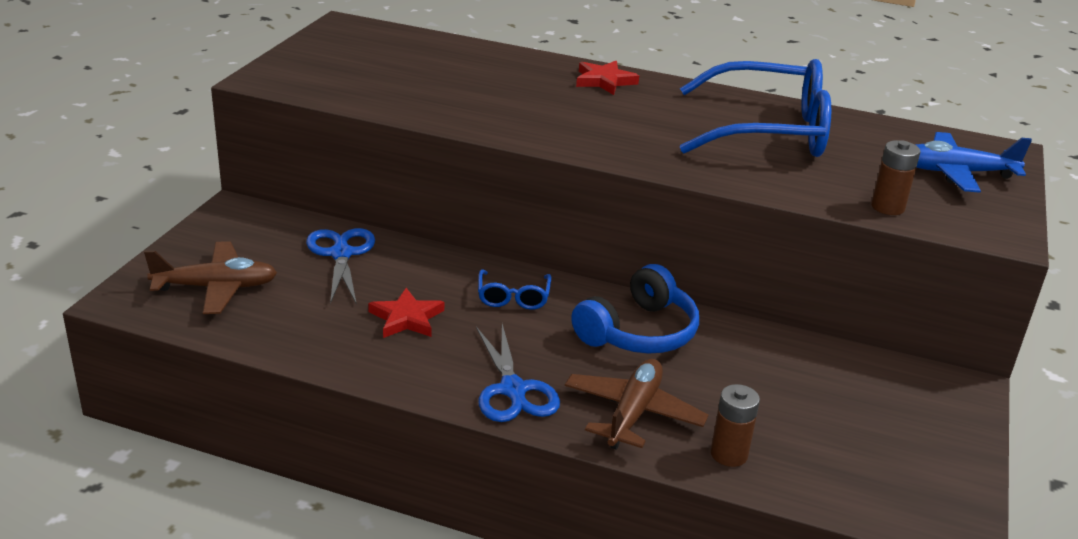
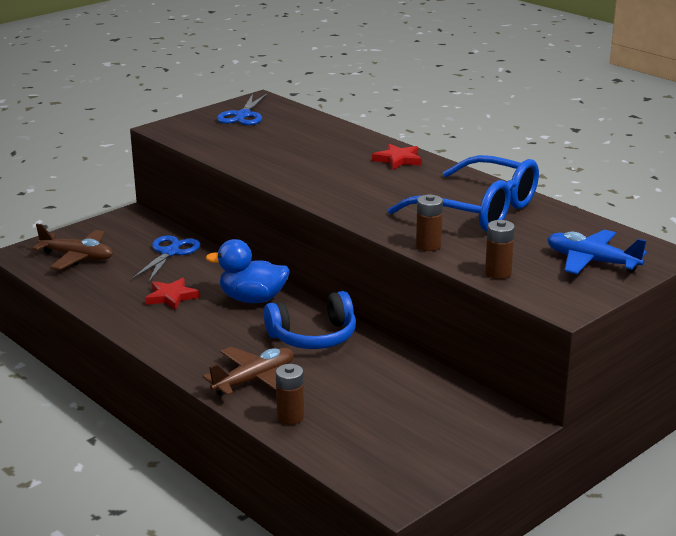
camera: 30 degrees right, 5 degrees down
(513, 297) = (252, 299): blue glasses -> blue duck
(513, 390) = (193, 349): blue scissors -> blue scissors (243, 115)
(774, 187) = (428, 245): none -> brown battery

